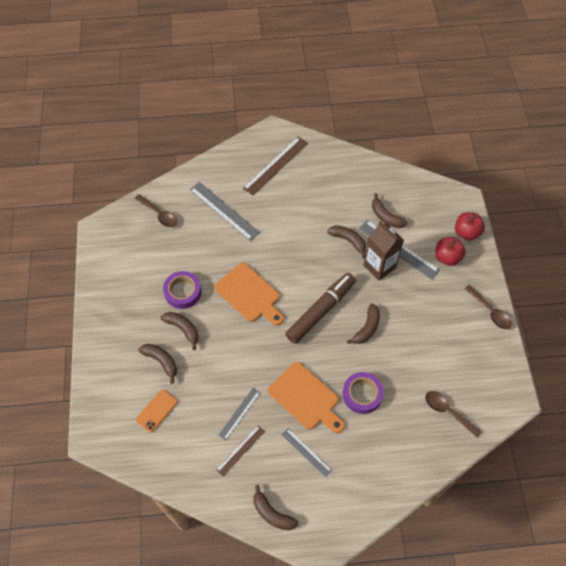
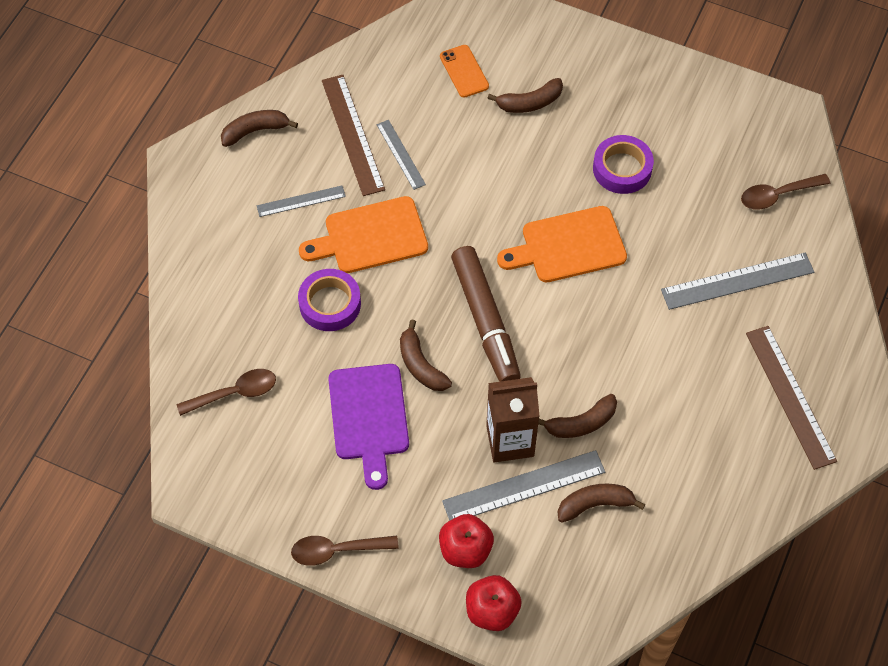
camera: 120 degrees right, 0 degrees up
(183, 329) = (563, 145): brown banana -> none
(240, 450) = (352, 134): brown ruler -> brown ruler, size x1.70
(413, 336) = (369, 417): none -> purple cutting board

